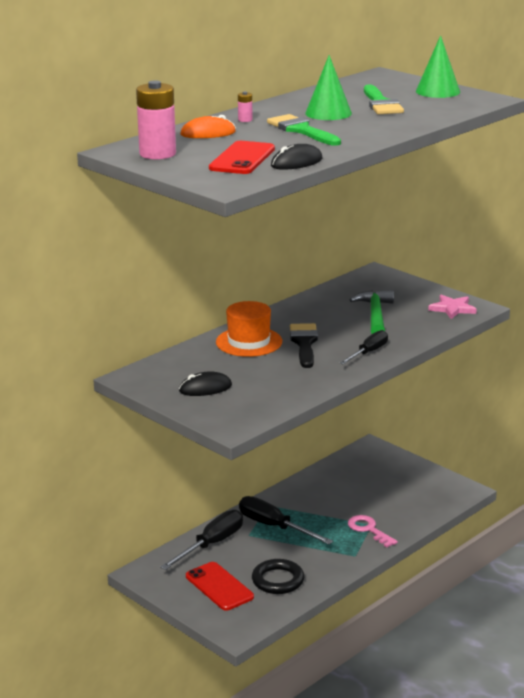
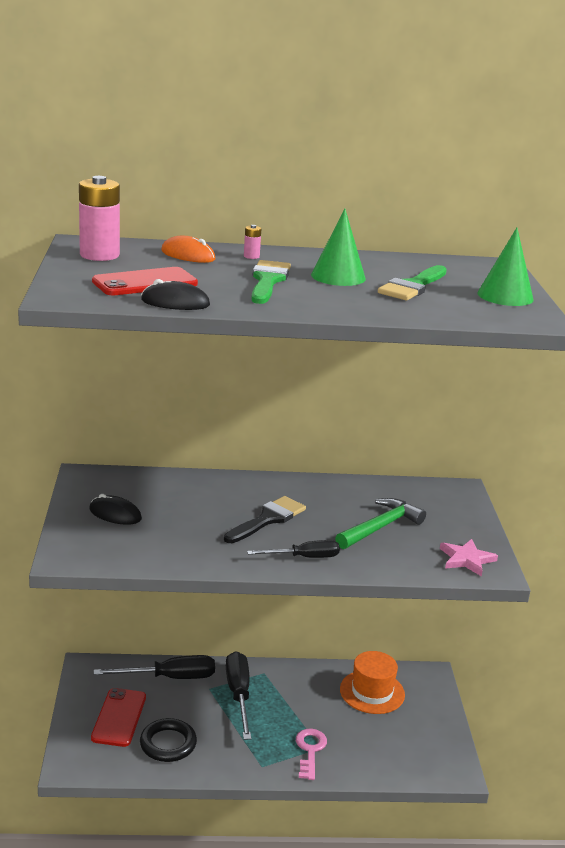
camera: 40 degrees right, 0 degrees up
(249, 342) = (227, 494): orange hat -> orange hat (372, 692)

